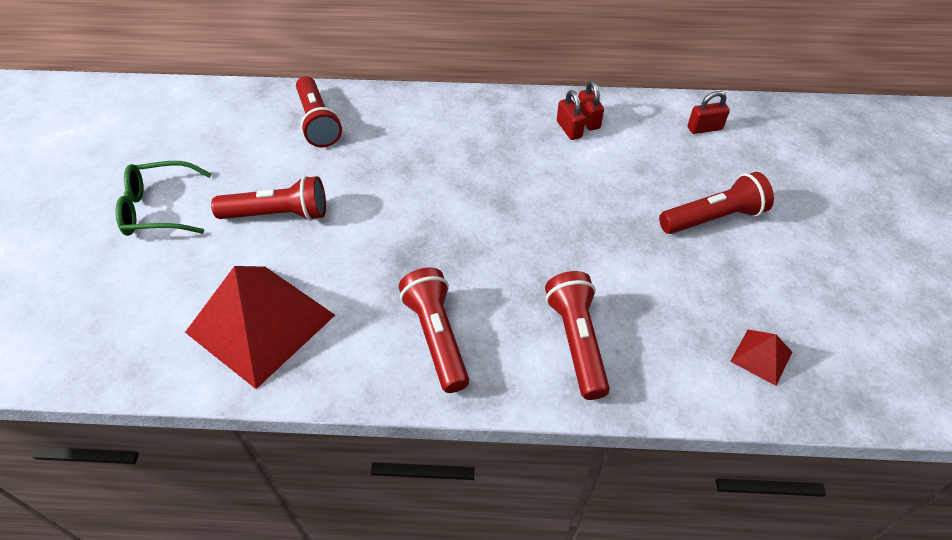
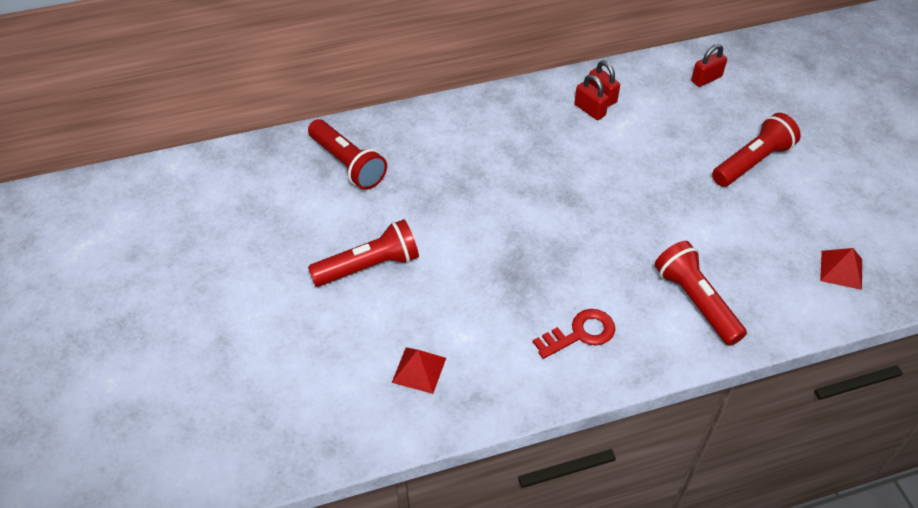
camera: 20 degrees left, 0 degrees up
(159, 209) = (246, 294): green glasses -> none
(260, 323) = (419, 370): red pyramid -> red pyramid, size x0.43
(436, 337) = (580, 334): red flashlight -> red key

